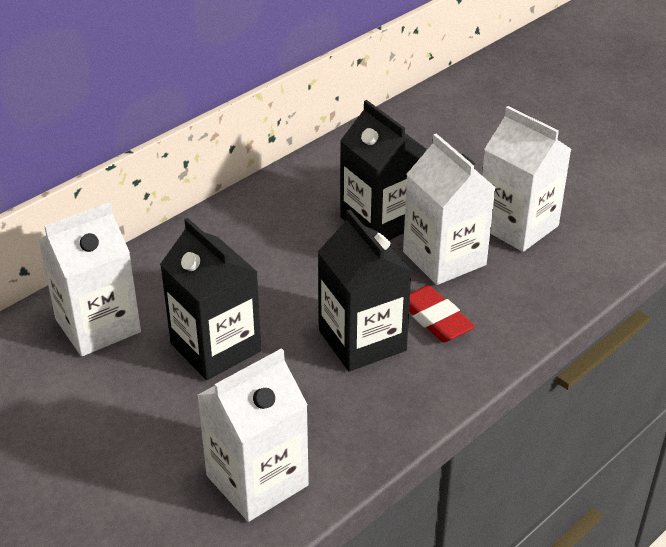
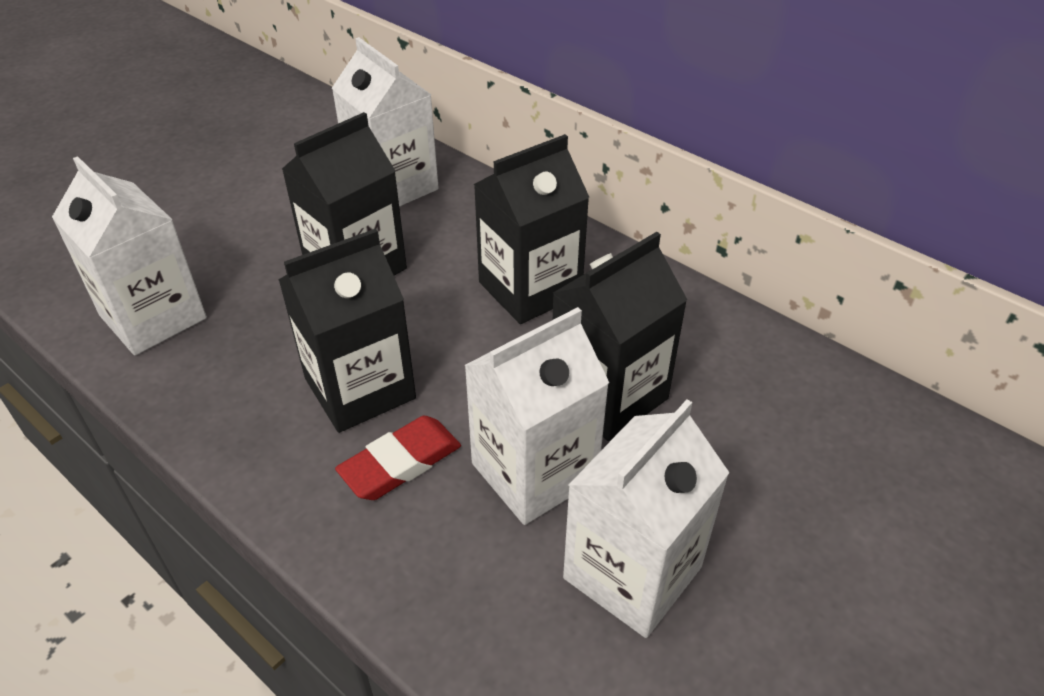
camera: 85 degrees right, 5 degrees up
(264, 249) = (530, 289): none -> black carton

